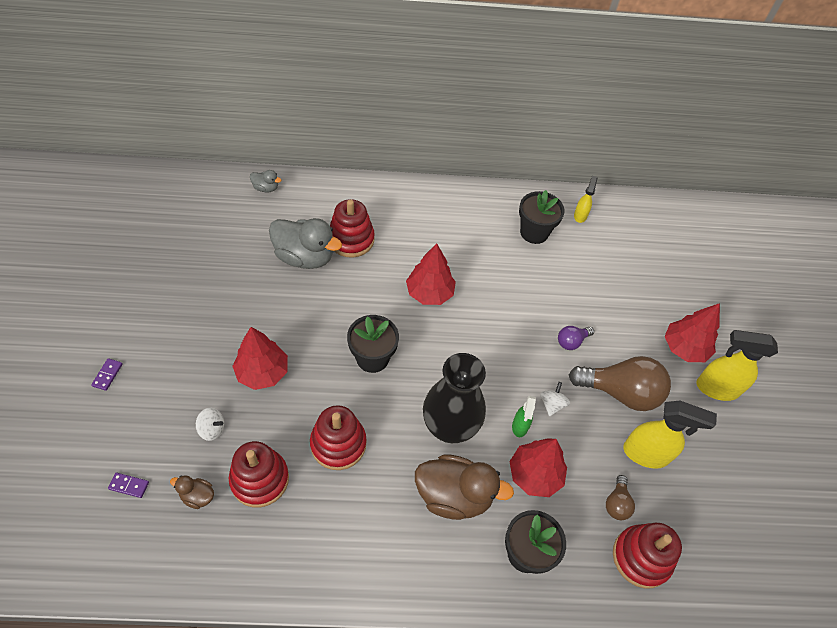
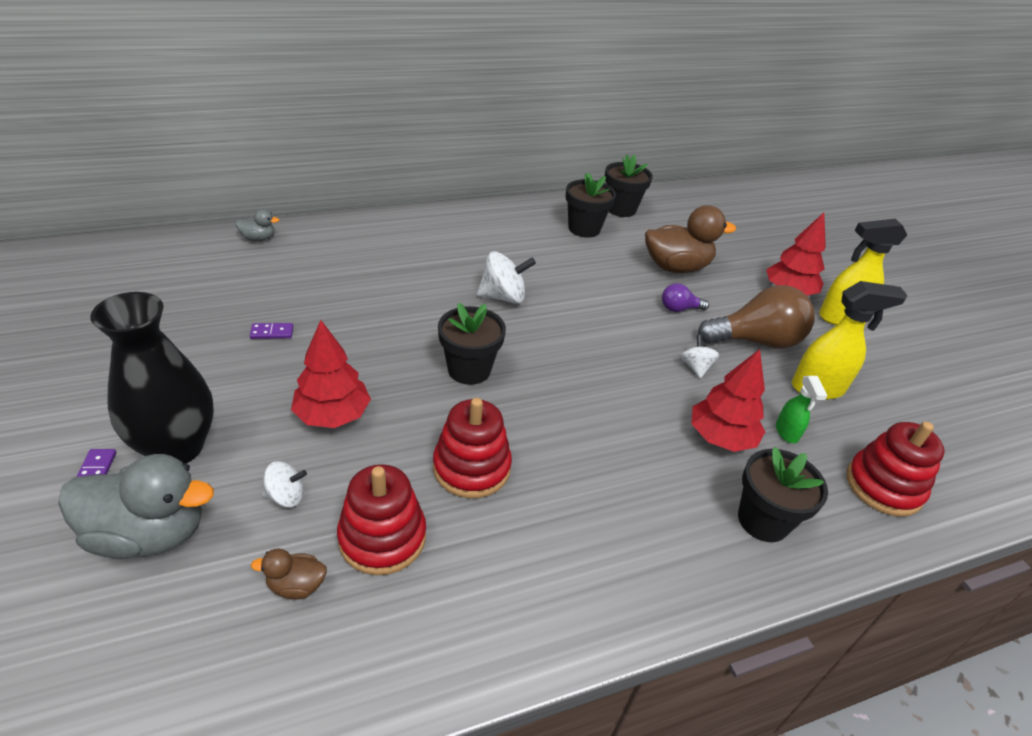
camera: 20 degrees left, 15 degrees down
(129, 486) = (177, 604): purple domino -> purple domino (272, 332)
(305, 257) = (337, 291): grey duck -> grey duck (149, 534)
(351, 239) = (386, 266): red stacking toy -> none
(429, 293) = (503, 297): red tree -> white spinning top
(450, 427) = (598, 415): black vase -> black vase (177, 447)
(454, 496) = (645, 484): brown duck -> brown duck (676, 267)
(520, 426) = (675, 396): green spray bottle -> green spray bottle (786, 433)
(571, 341) = (679, 309): purple light bulb -> purple light bulb turned 45 degrees clockwise
(580, 215) = (621, 209): yellow spray bottle -> black flower pot
(616, 503) = (822, 441): brown light bulb -> none

